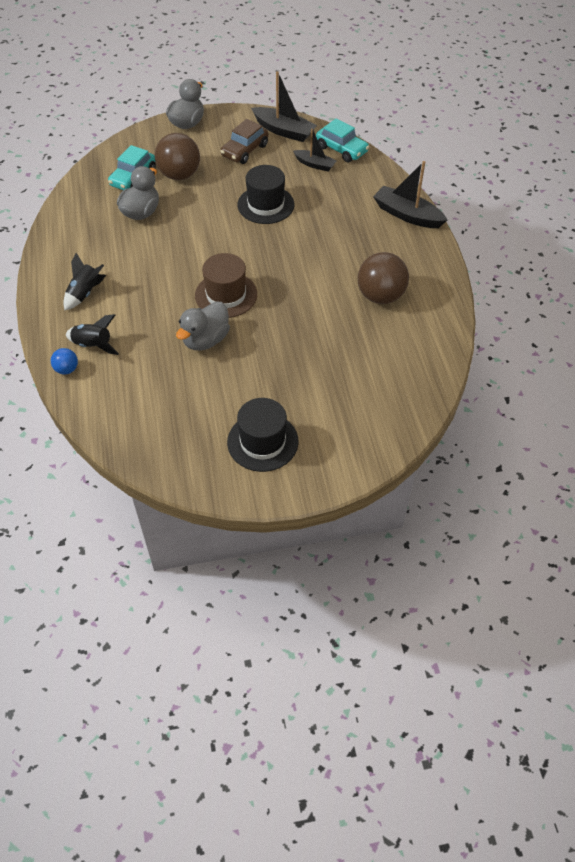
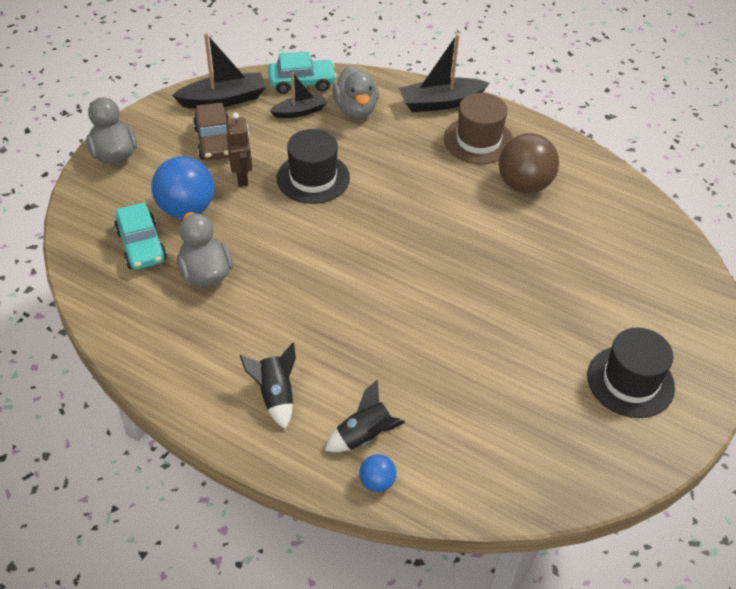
camera: 50 degrees left, 5 degrees down
(179, 175) = (186, 209): brown ball -> blue ball
(205, 340) = (453, 339): grey duck -> grey duck (356, 109)
(226, 295) = (406, 285): brown hat -> brown hat (478, 140)
(230, 178) = (242, 178): none -> brown robot

